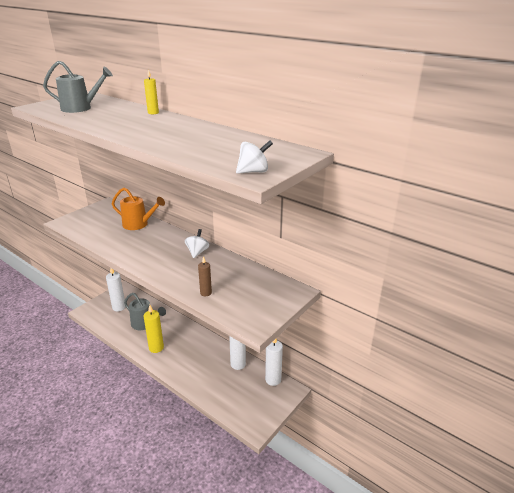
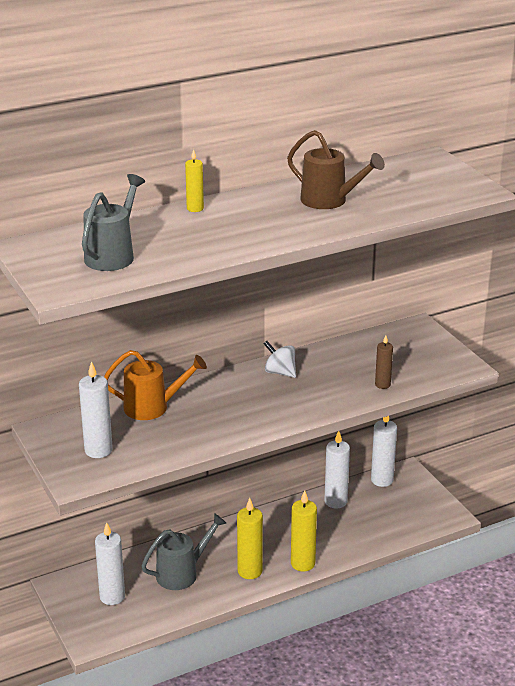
camera: 65 degrees left, 0 degrees up
(92, 221) = (98, 450): none -> white candle
(139, 224) = (153, 407): orange watering can -> orange watering can turned 45 degrees clockwise
(171, 367) = (302, 563): none -> yellow candle
(191, 137) = (330, 201): none -> brown watering can
(253, 171) = (467, 189): white spinning top -> none

